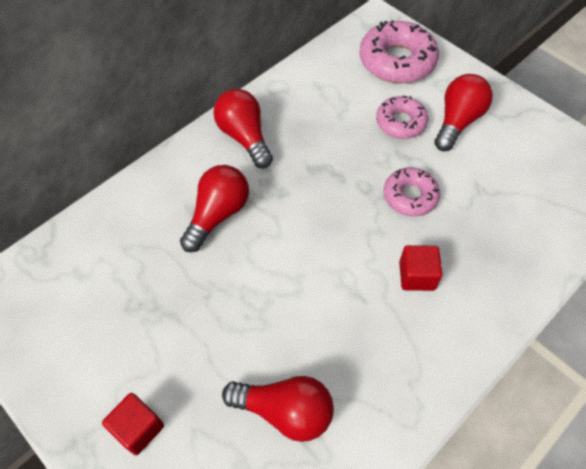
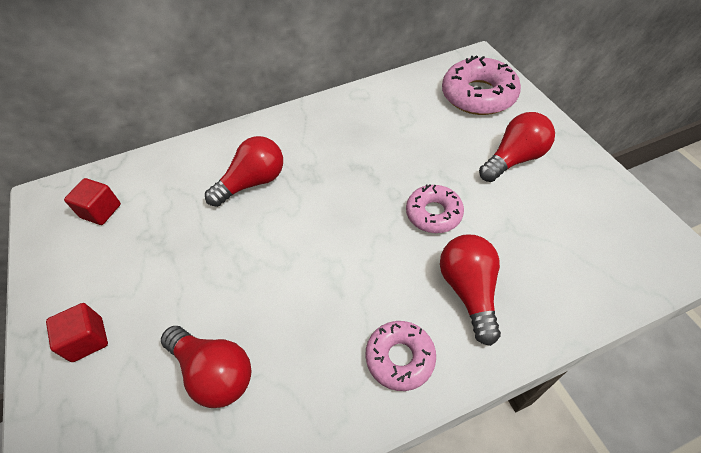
camera: 25 degrees right, 5 degrees down
(244, 137) = (309, 126): red light bulb -> red light bulb (469, 291)
(400, 122) = (456, 147): pink donut -> pink donut (400, 358)
(417, 276) = (404, 288): red cube -> red cube (101, 211)

